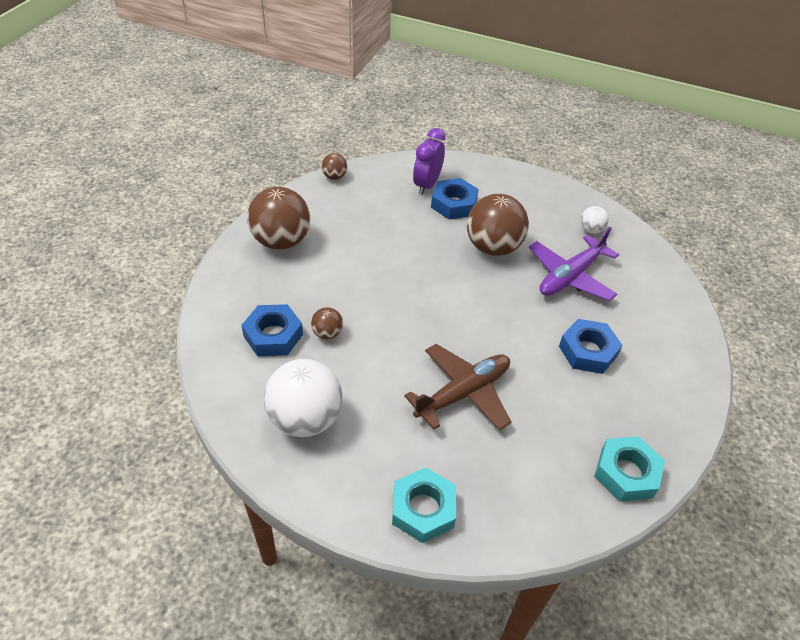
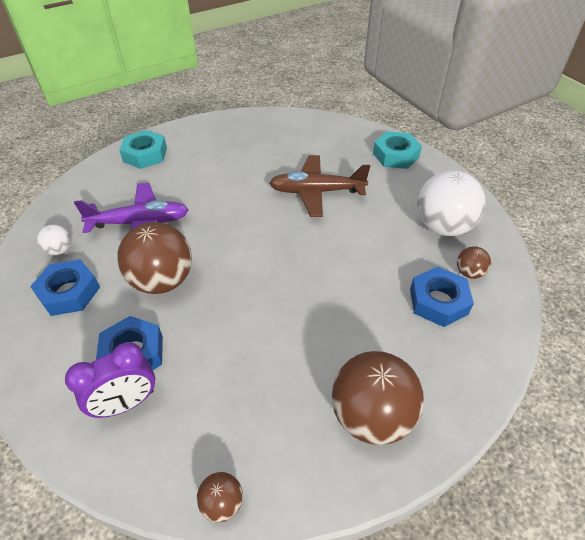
camera: 140 degrees left, 0 degrees up
(327, 333) = (387, 279): brown ball -> brown ball (469, 273)
(588, 351) = (204, 175): blue nut -> blue nut (69, 292)
(626, 473) = (267, 123): turquoise nut -> turquoise nut (145, 154)

